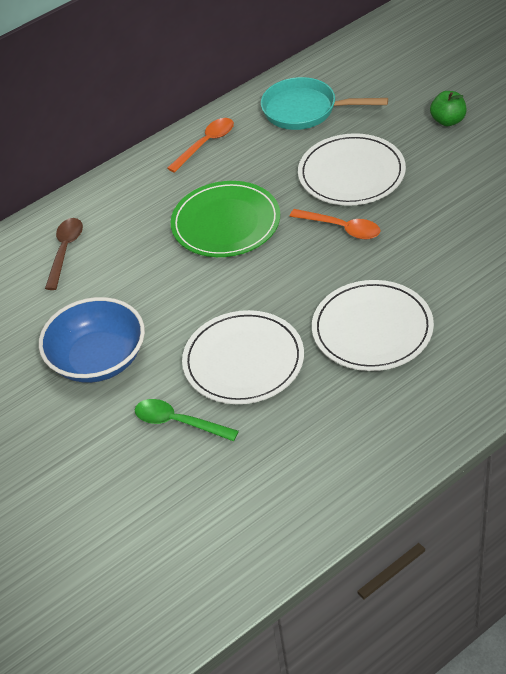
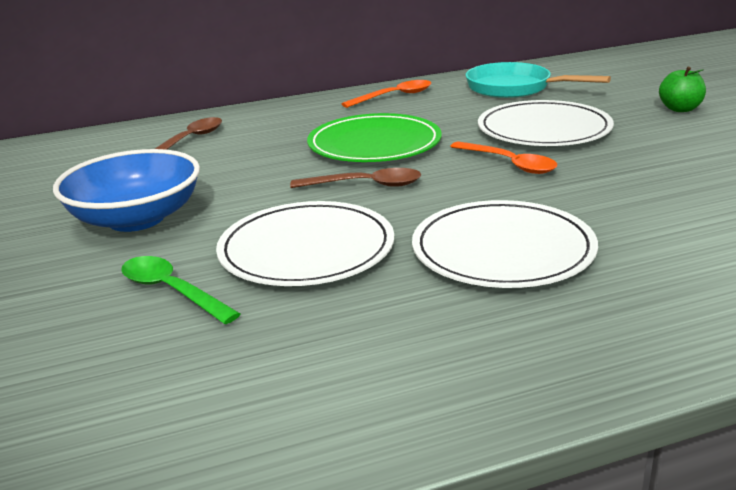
camera: 15 degrees right, 20 degrees down
(246, 279) = (365, 185): none -> brown spoon

